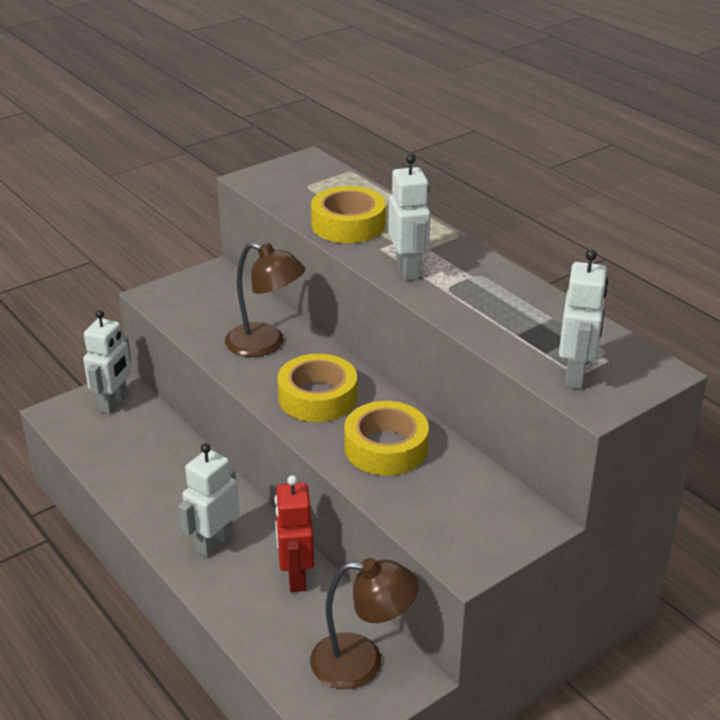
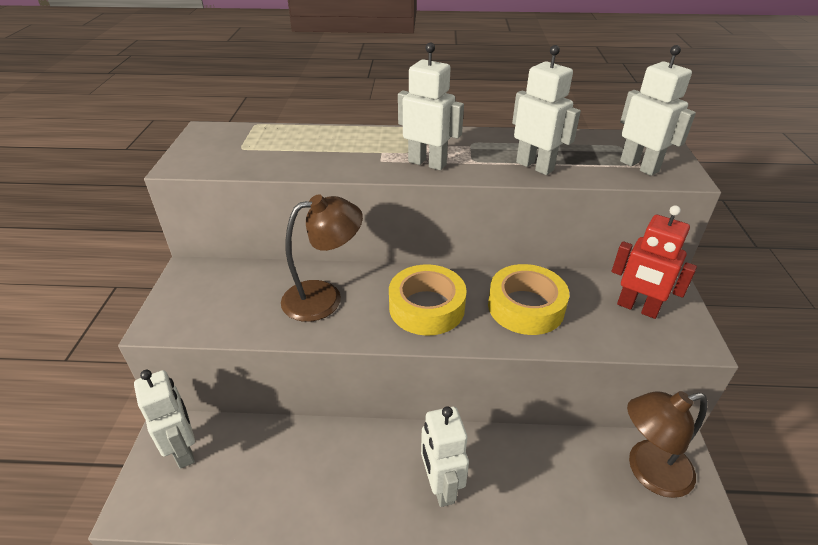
camera: 50 degrees left, 5 degrees up
(296, 577) = (525, 455): red robot -> red robot (637, 308)
(348, 224) = (327, 157): yellow tape -> none
(362, 662) = (648, 471): brown lamp -> brown lamp turned 150 degrees counterclockwise
(485, 321) = (535, 166): none -> white robot

